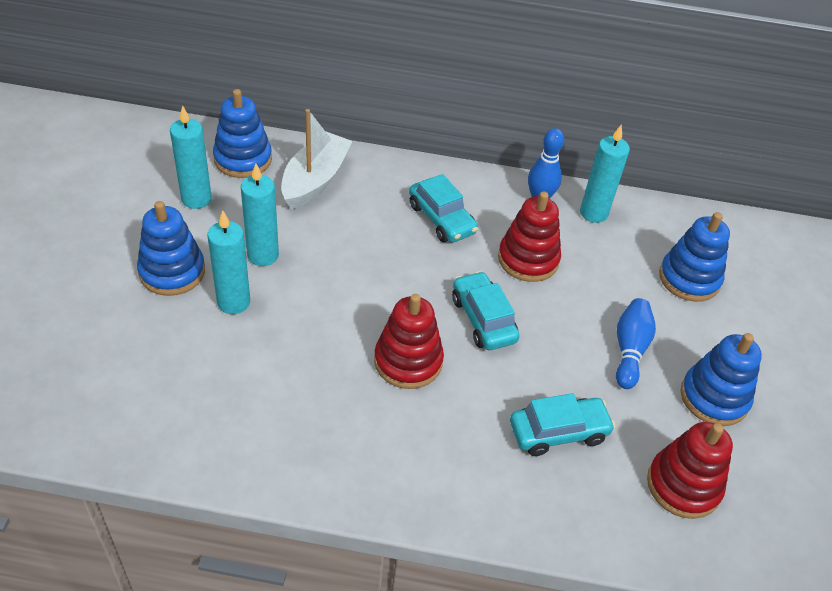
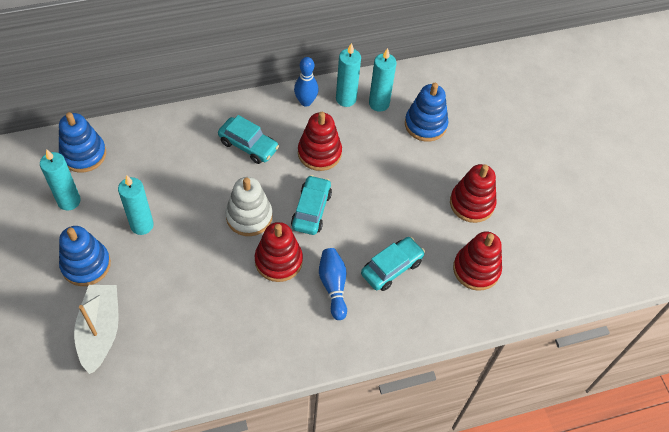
camera: 25 degrees left, 10 degrees up
(233, 302) = (142, 269): turquoise candle -> turquoise candle (379, 103)
(315, 180) = (145, 150): white boat -> white boat (100, 331)
(399, 296) = (249, 216): none -> white stacking toy
(483, 319) = (311, 210): turquoise car -> turquoise car turned 60 degrees clockwise
(629, 350) = (410, 192): blue bowling pin -> blue bowling pin (333, 286)
(714, 397) = (472, 203): blue stacking toy -> red stacking toy

